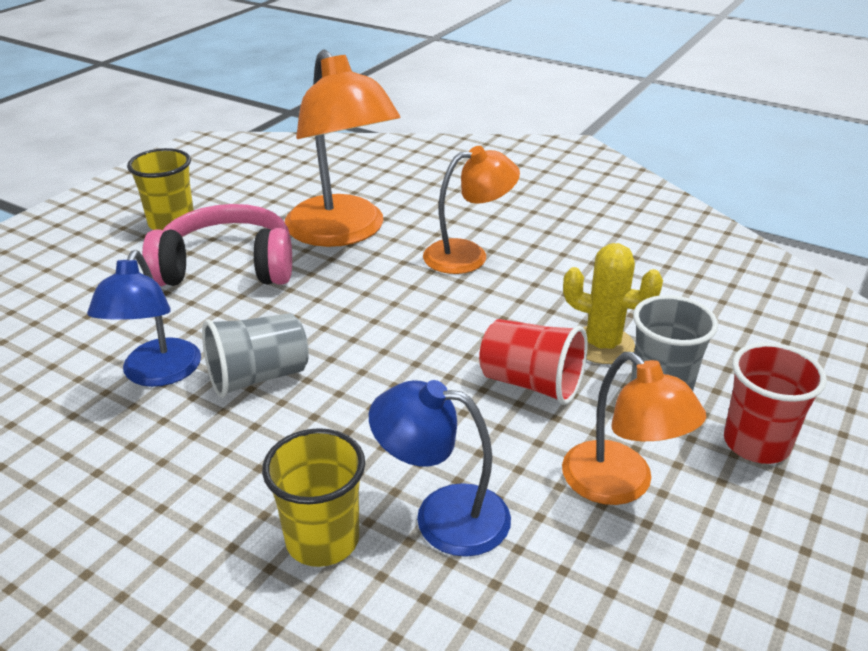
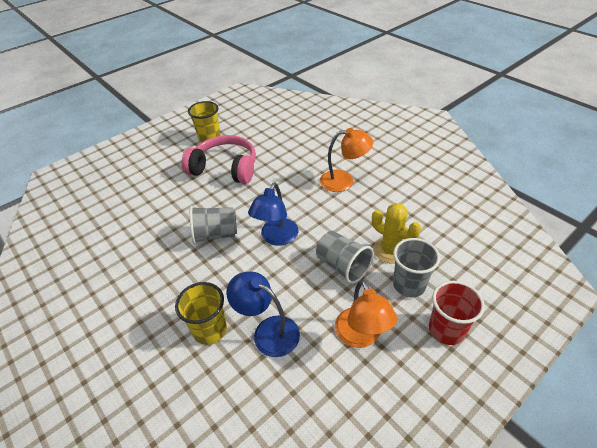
camera: 20 degrees right, 10 degrees up
(157, 374) = (173, 223): blue lamp -> blue lamp (276, 238)
(343, 232) = (287, 156): orange lamp -> none
(531, 383) = (342, 266): red cup -> grey cup

